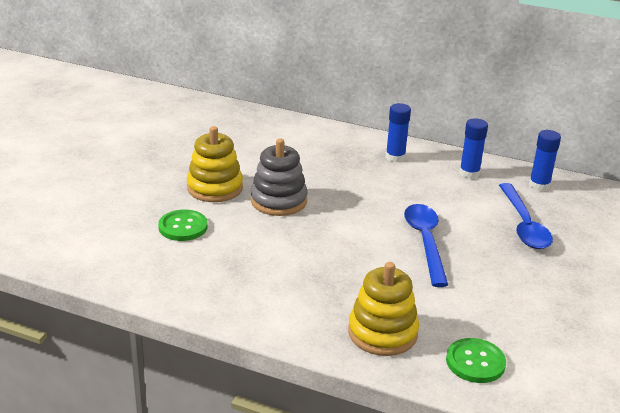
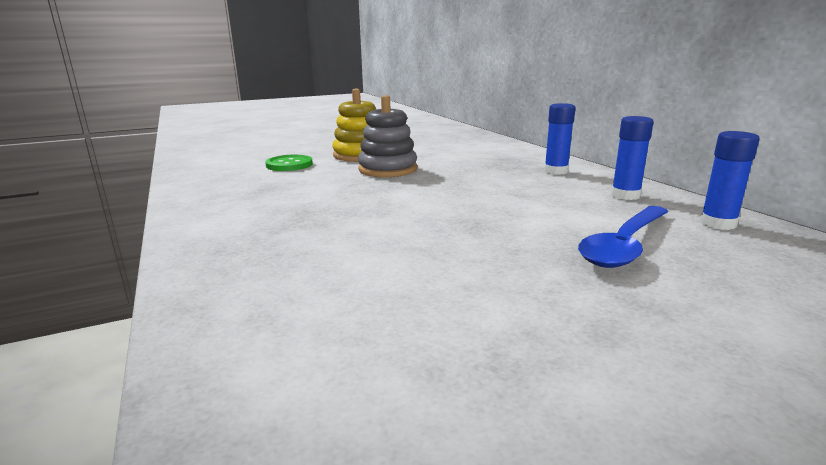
camera: 45 degrees right, 10 degrees down
(382, 333) = (251, 263): yellow stacking toy -> none
(425, 242) = (460, 222): blue spoon -> none
(475, 362) = (268, 332): green button -> none

